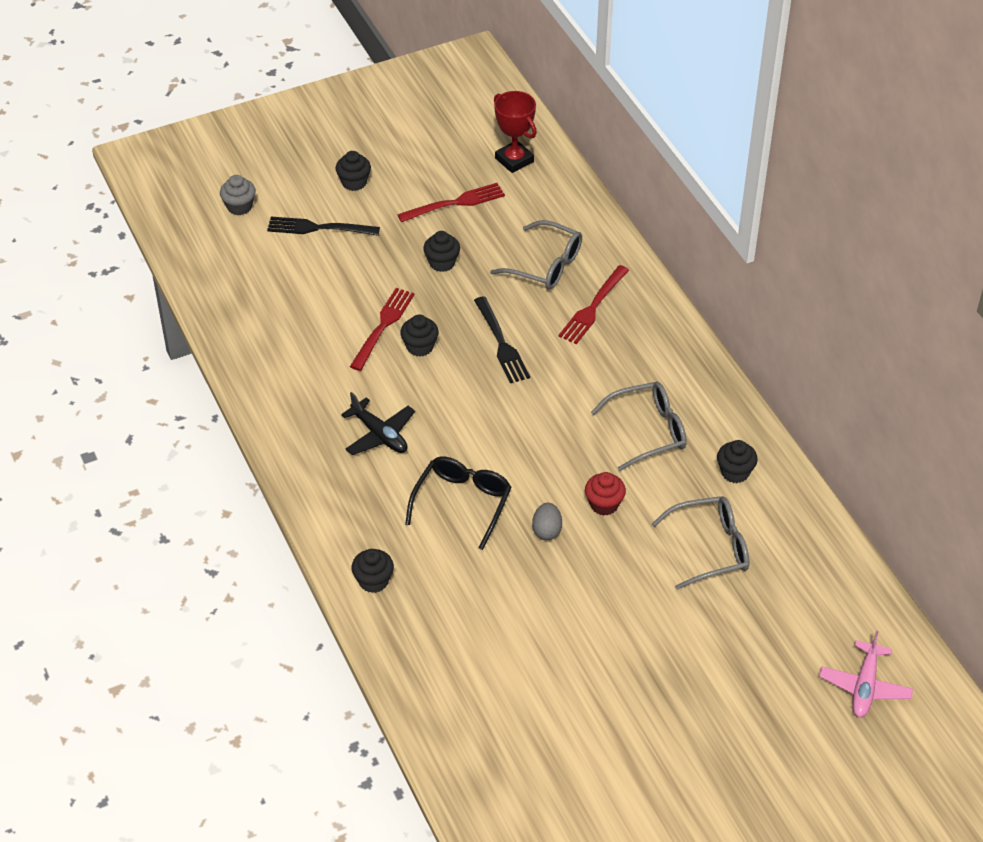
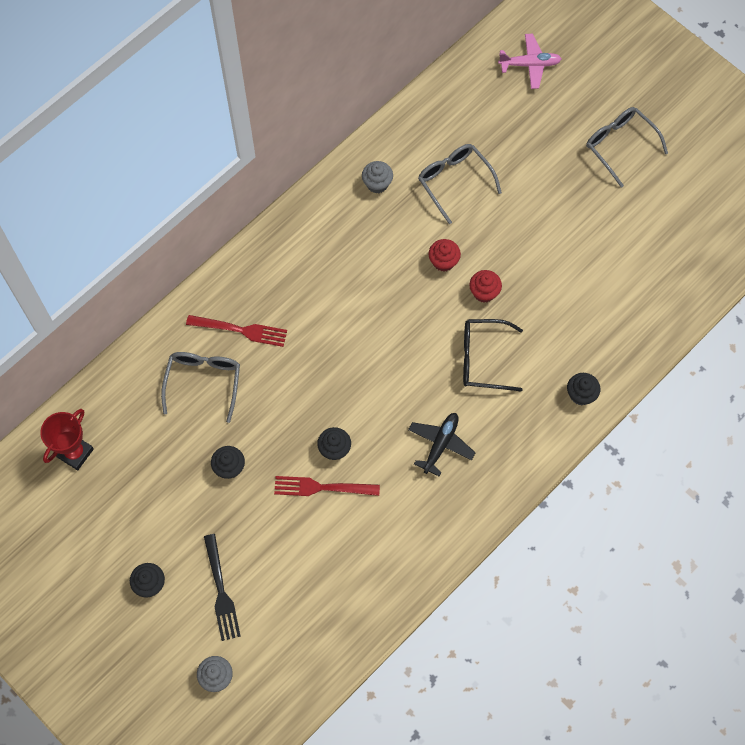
camera: 110 degrees left, 20 degrees up
(455, 203) = (149, 483): red fork -> none
(501, 343) = (307, 387): black fork -> none
(547, 530) = (484, 292): grey egg -> red cupcake
(648, 431) = (359, 252): grey glasses -> grey glasses (619, 145)
(735, 472) = (377, 184): black cupcake -> grey cupcake

